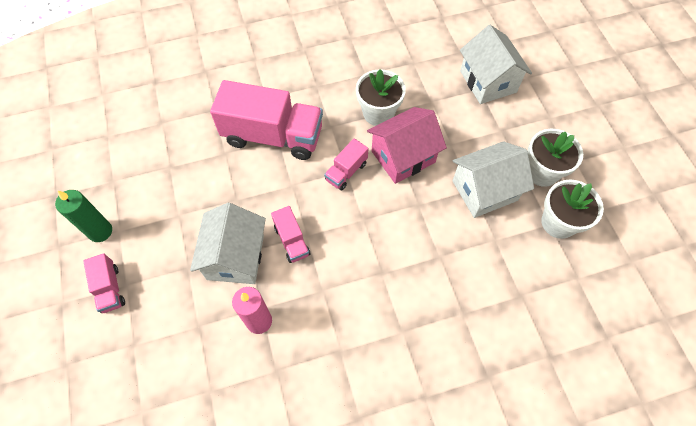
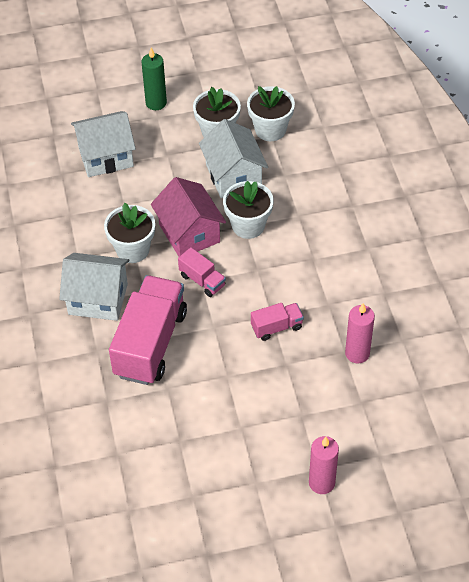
camera: 85 degrees left, 10 degrees down
(100, 231) = (255, 500): green candle -> green candle (156, 103)
(110, 289) = (321, 483): pink truck -> pink candle
(235, 257) = (291, 374): white house -> white house (98, 299)
(419, 208) = (248, 225): none -> white flower pot

